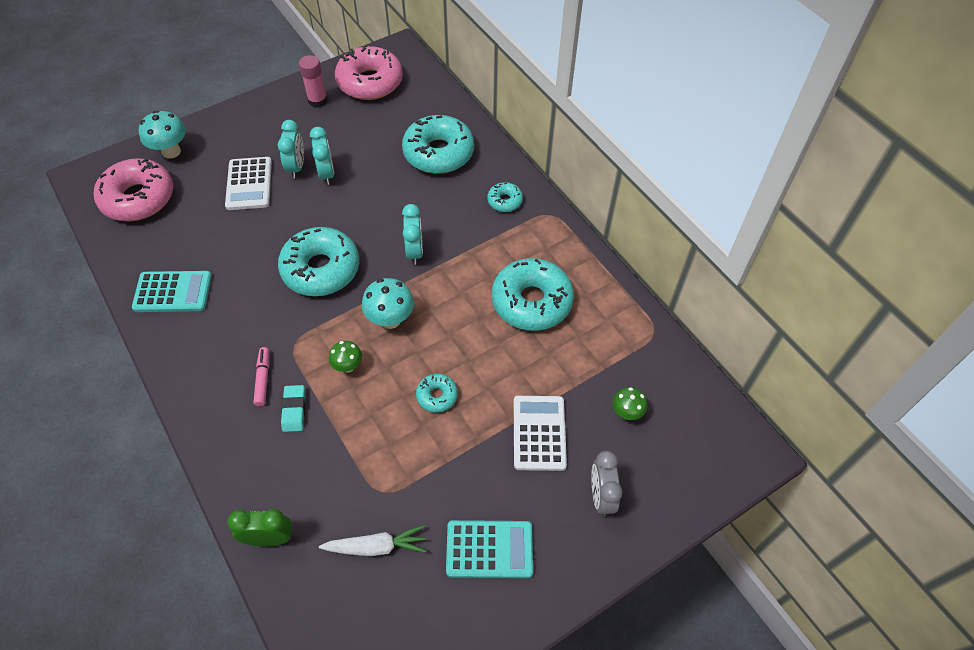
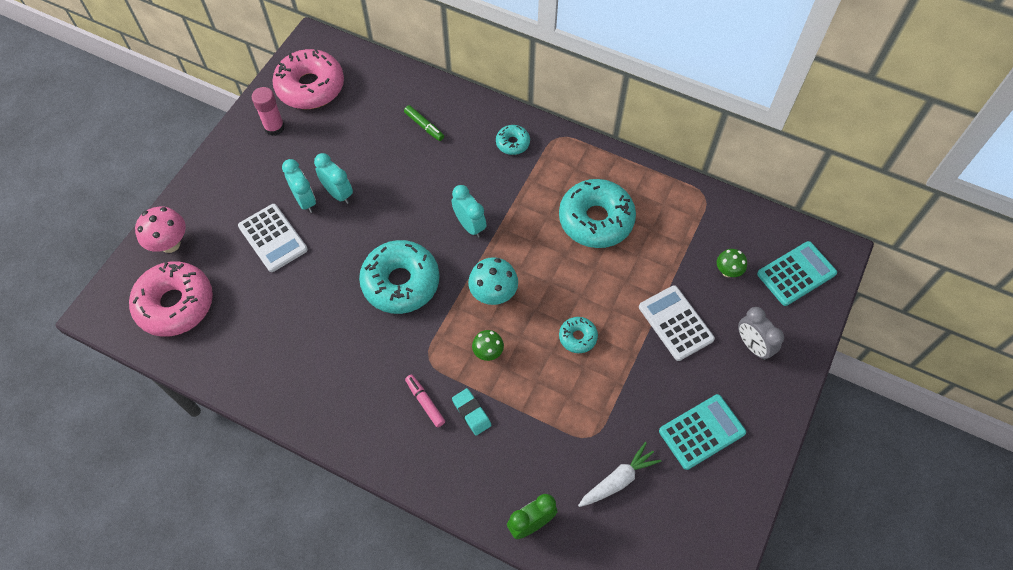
camera: 30 degrees left, 5 degrees up
(171, 151) = (170, 244): turquoise mushroom -> pink mushroom
(173, 292) = (283, 372): turquoise calculator -> turquoise calculator (796, 274)
(438, 153) = (424, 126): turquoise donut -> green marker

